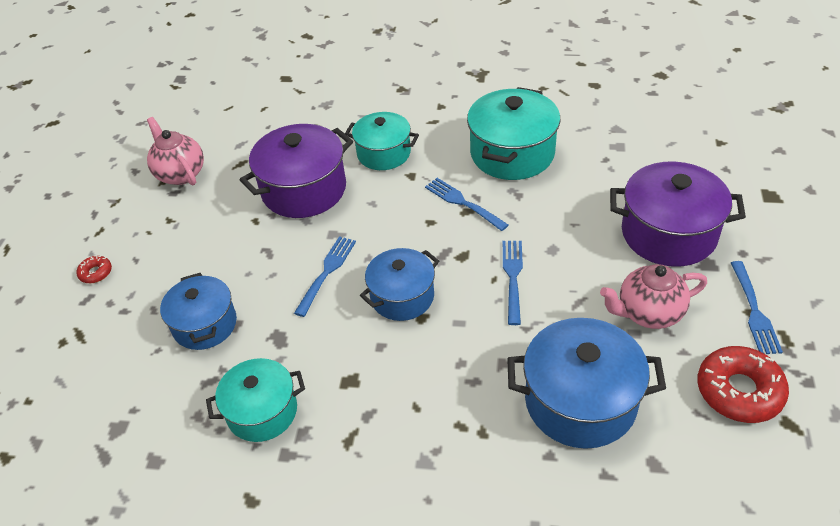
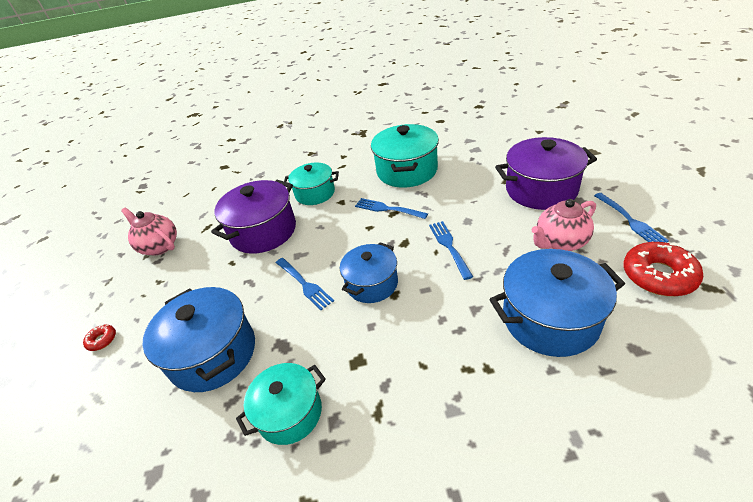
camera: 15 degrees left, 5 degrees down
(205, 325) = (213, 354): blue pot -> blue pot, size x1.53
(326, 273) = (304, 284): blue fork -> blue fork turned 135 degrees clockwise

